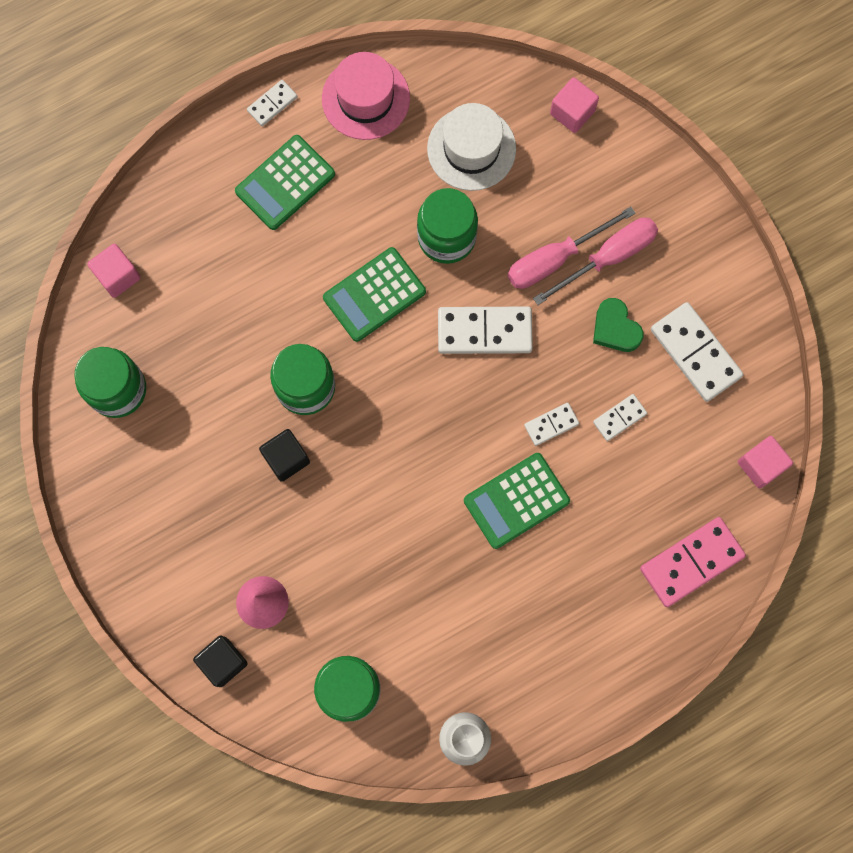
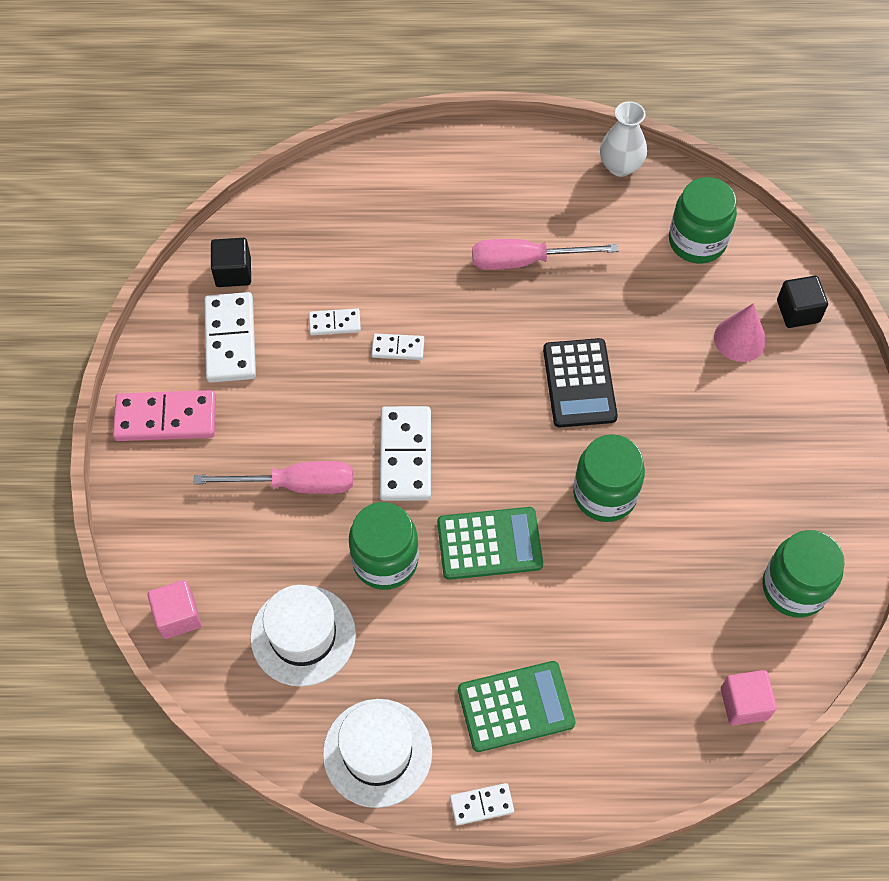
camera: 150 degrees left, 15 degrees down
(286, 458) = (657, 442): black cube -> black cube (233, 272)
(365, 98) = (377, 752): pink hat -> white hat
(379, 477) = (579, 383): none -> black calculator
(484, 331) = (405, 455): white domino -> white domino turned 60 degrees clockwise
(516, 500) = (468, 306): green calculator -> none
(608, 258) = (246, 459): pink screwdriver -> pink screwdriver (525, 261)
(615, 328) = (285, 396): green heart -> none
(691, 562) = (354, 192): pink domino -> pink domino (166, 418)
(760, 465) = (244, 230): pink cube -> none

